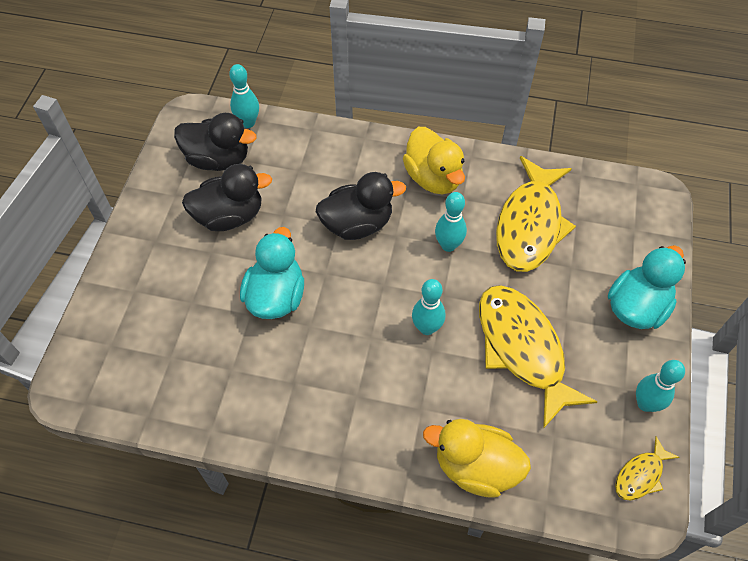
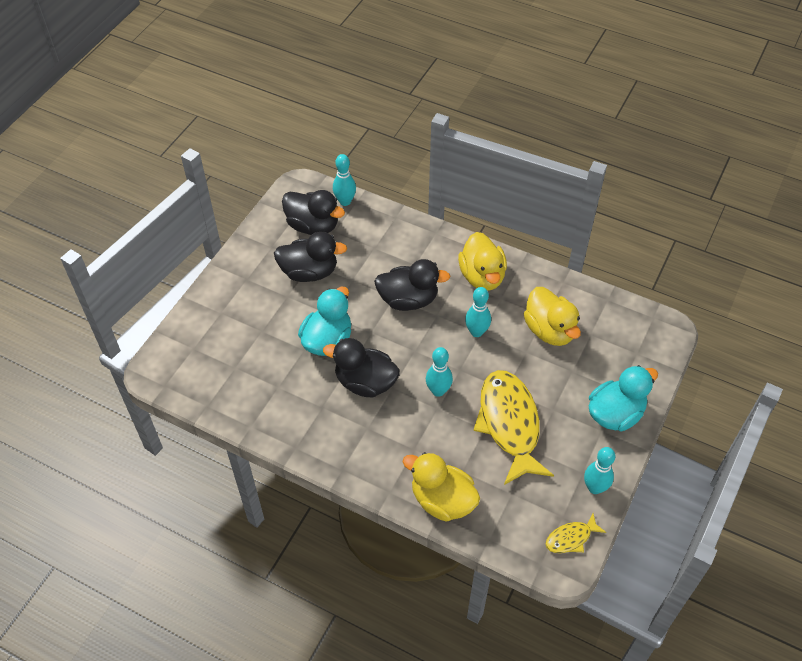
camera: 15 degrees right, 5 degrees down
(337, 338) = (365, 382): none -> black duck
(530, 224) = (549, 330): yellow fish -> yellow duck

